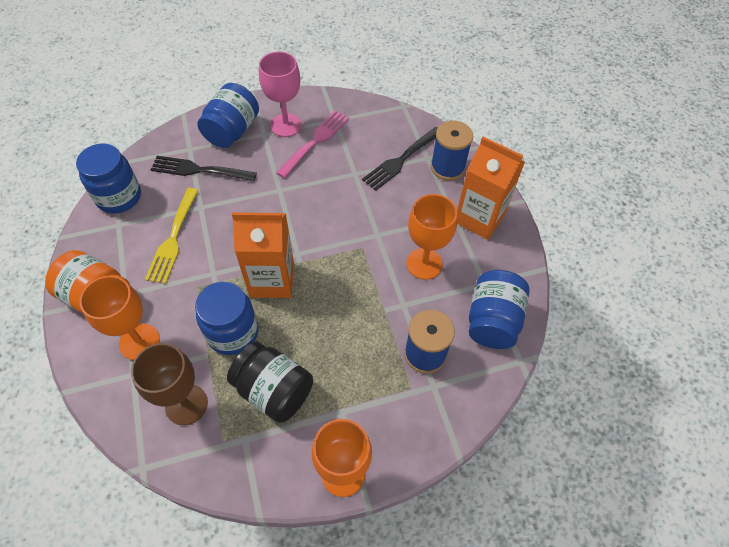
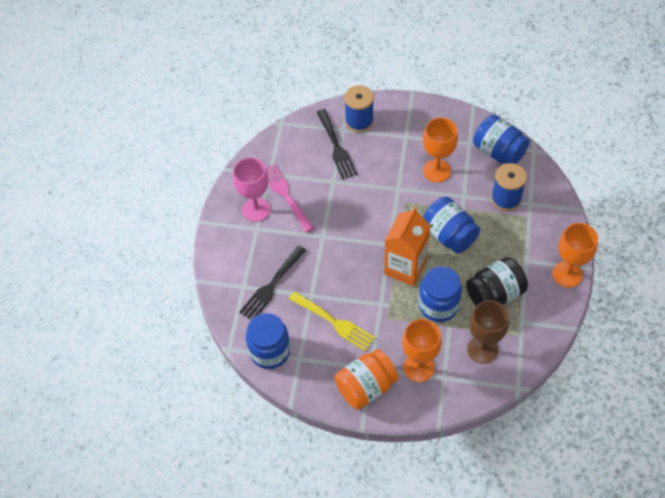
camera: 60 degrees left, 0 degrees up
(232, 131) = (240, 249): blue jar -> blue jar (449, 235)
(479, 218) = (415, 122): orange carton -> none

